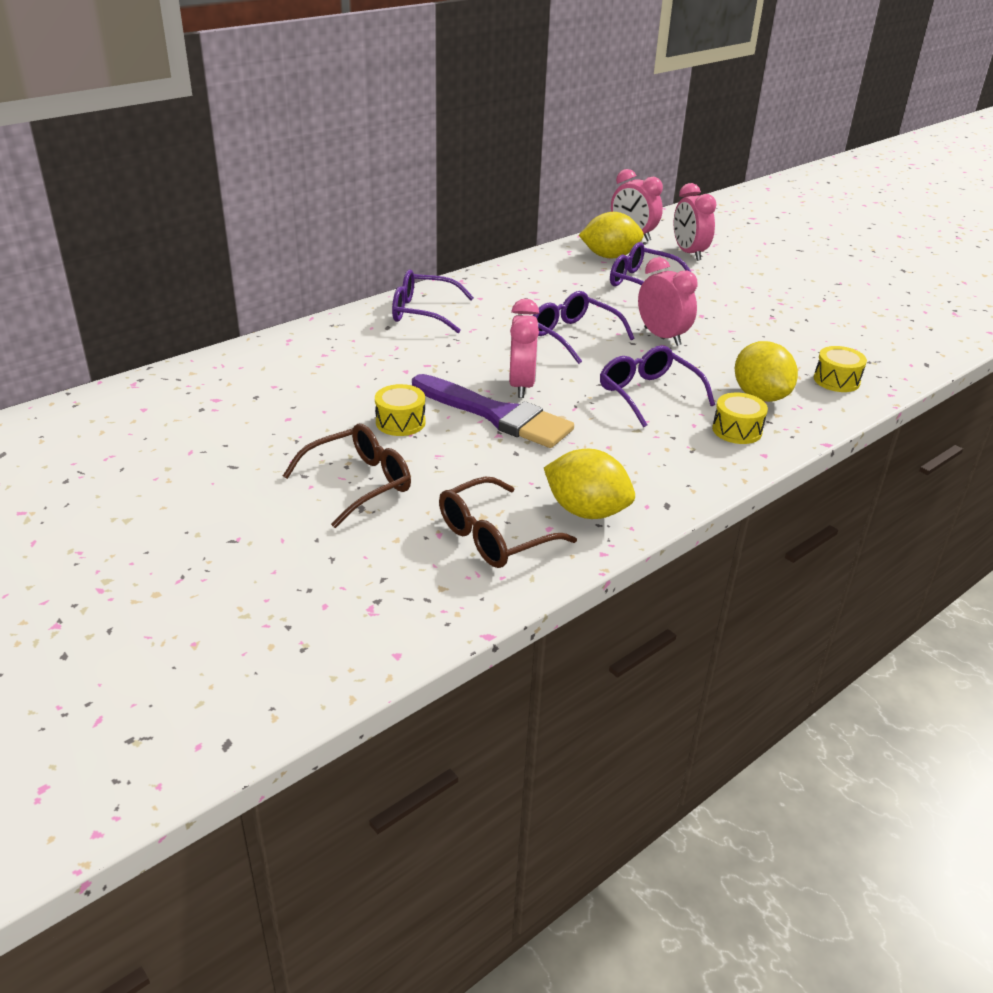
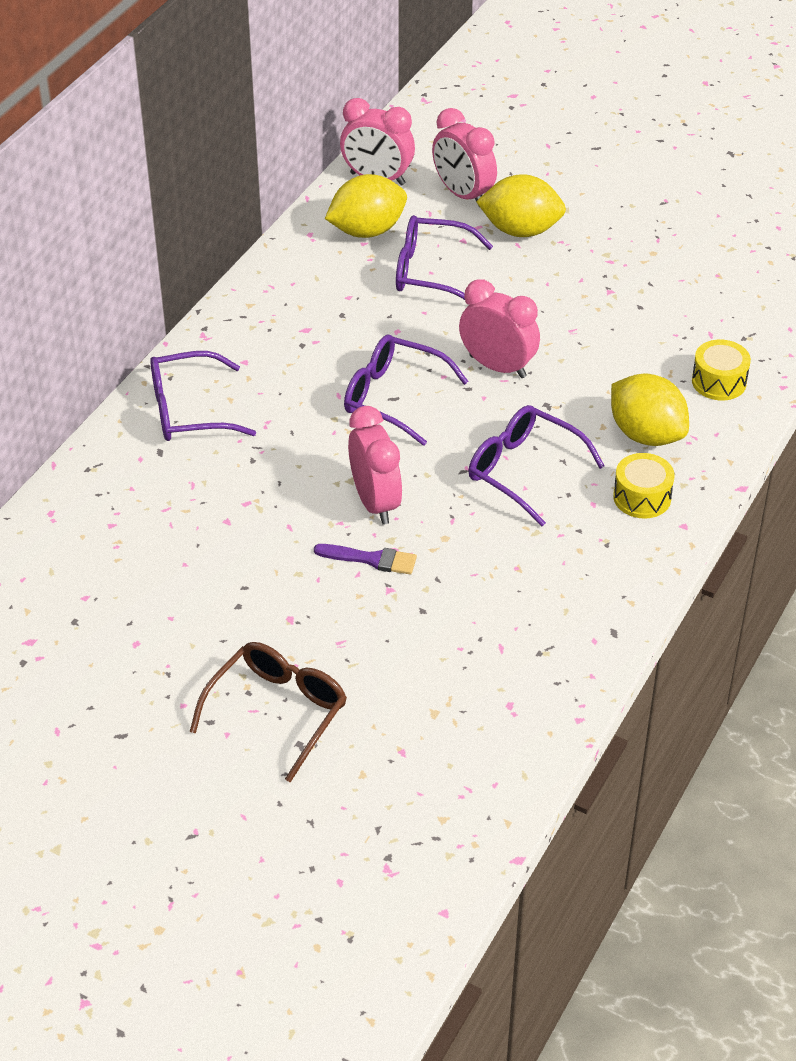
camera: 20 degrees left, 10 degrees up
(400, 422) = (269, 606): yellow drum -> none
(495, 536) = (461, 735): brown glasses -> none
(496, 415) = (371, 559): purple brush -> purple brush, size x0.46
(586, 511) = (536, 669): yellow lemon -> yellow lemon (520, 230)

